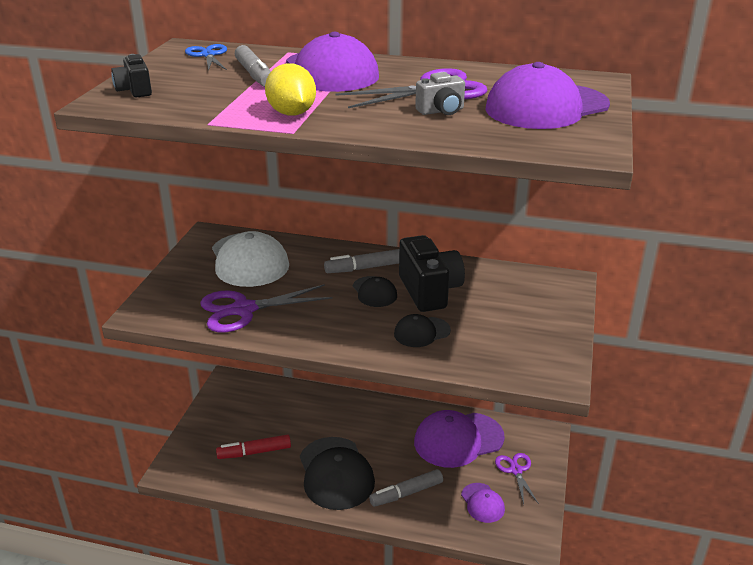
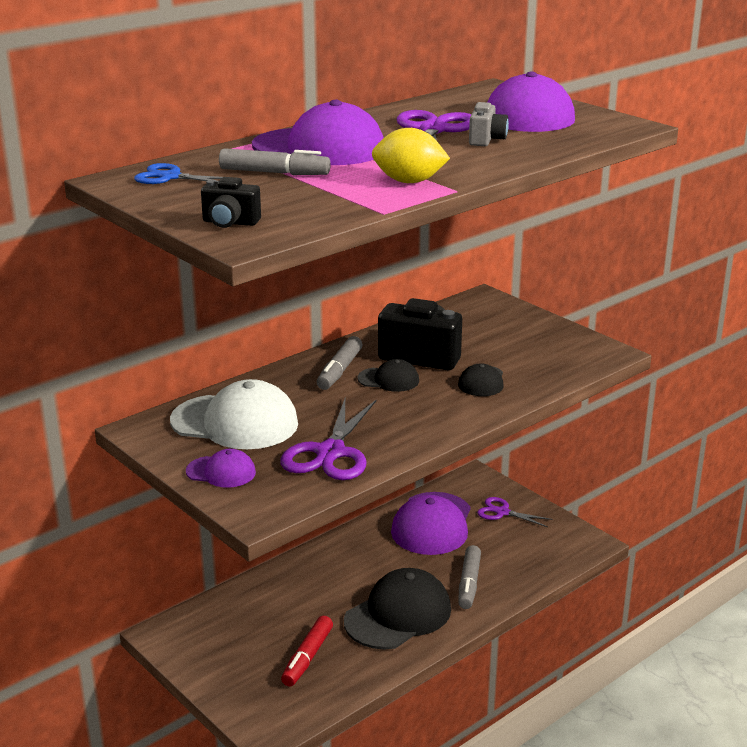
camera: 55 degrees left, 5 degrees down
(336, 473) = (398, 615): black cap -> black cap turned 60 degrees counterclockwise
(482, 503) = (522, 547): purple cap -> purple cap (221, 472)

